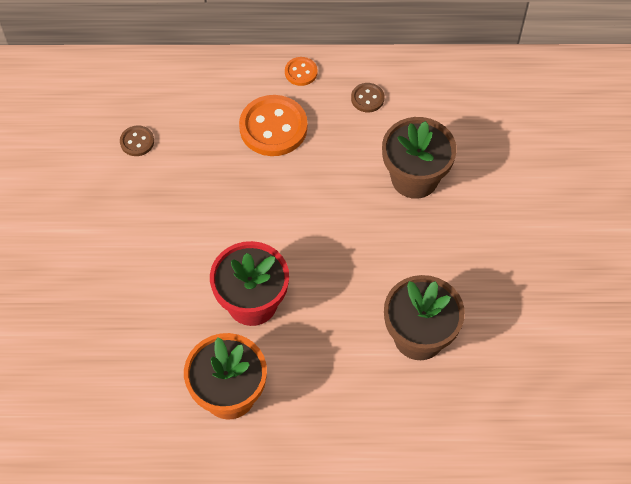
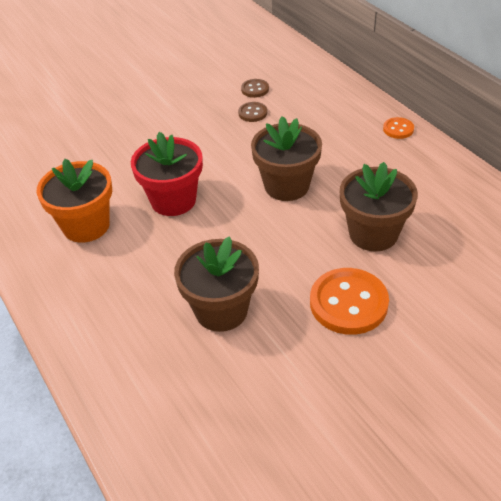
camera: 60 degrees right, 15 degrees down
(273, 127) = (334, 139): orange button -> orange button (348, 303)
(306, 202) = (286, 186): none -> brown flower pot
(367, 98) = (417, 172): brown button -> brown button (252, 113)

